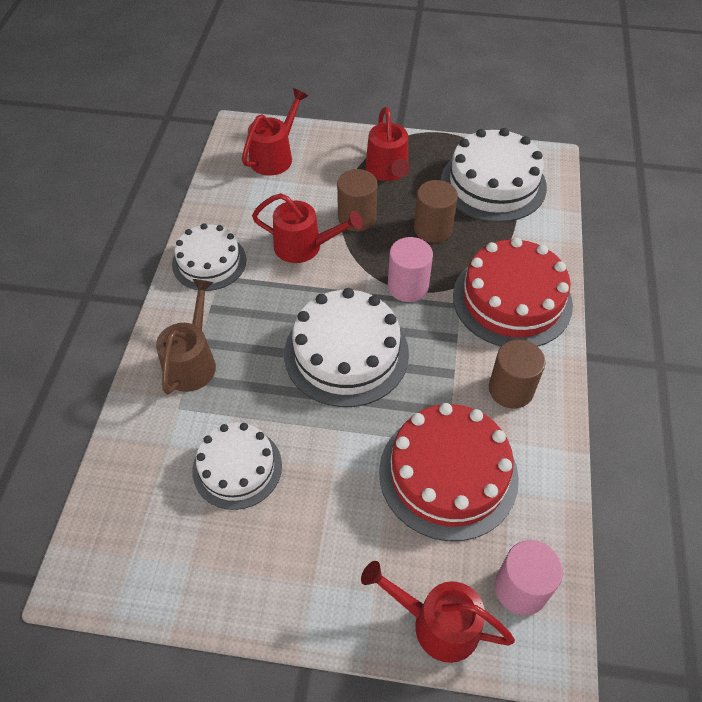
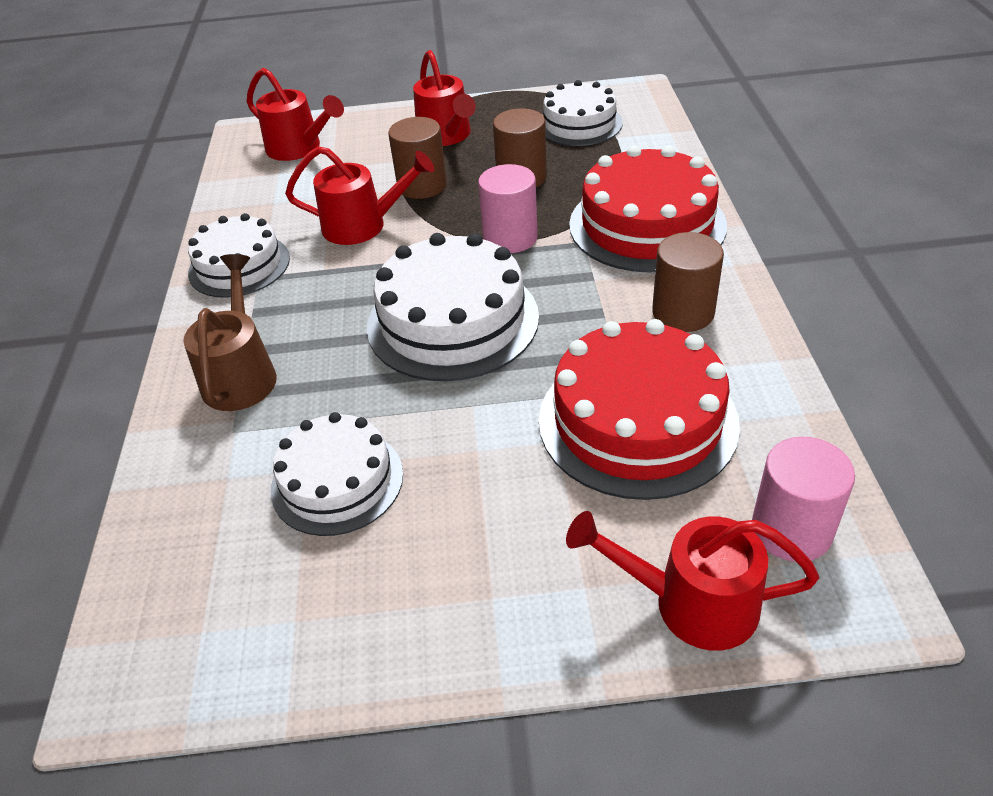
camera: 10 degrees left, 10 degrees down
(275, 156) = (299, 148): red watering can -> red watering can turned 105 degrees clockwise
(493, 184) = (579, 124): white cake -> white cake, size x0.65

